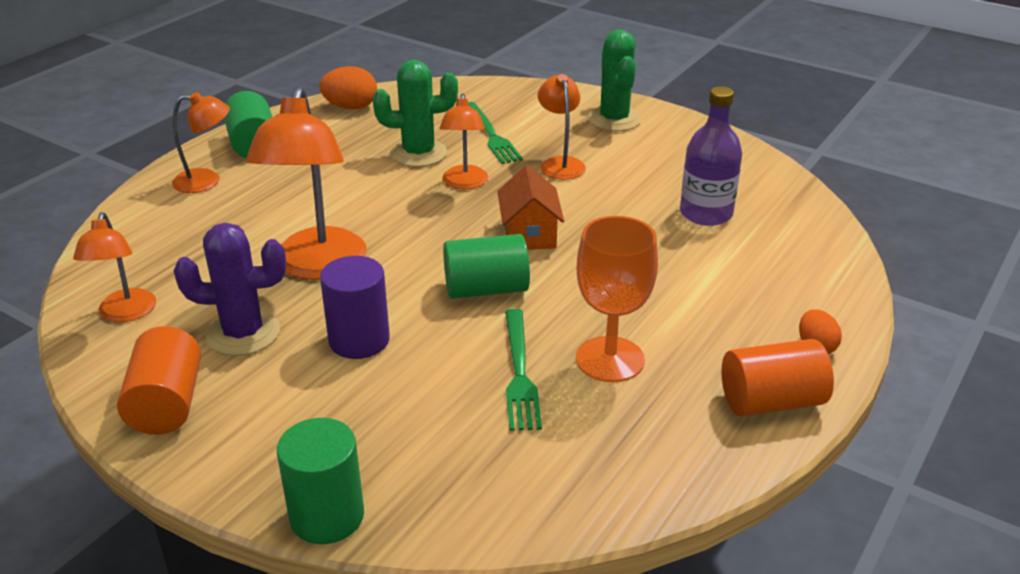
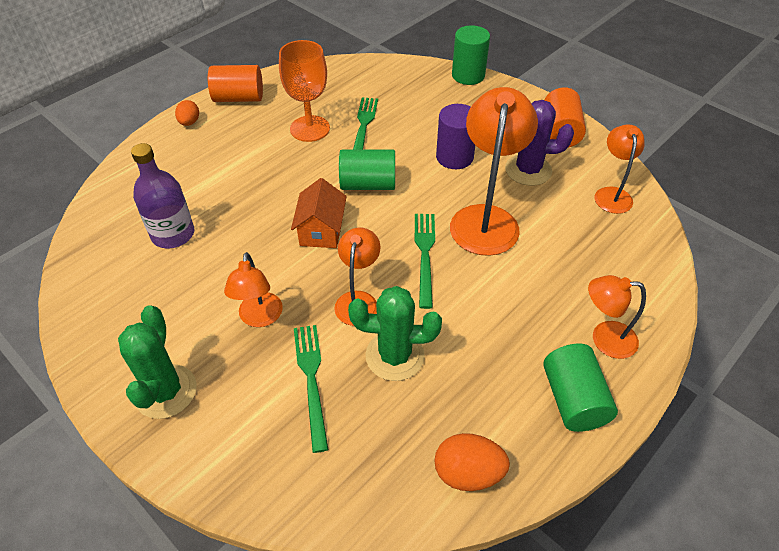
camera: 170 degrees left, 15 degrees up
(396, 224) = (425, 255): none -> green fork

